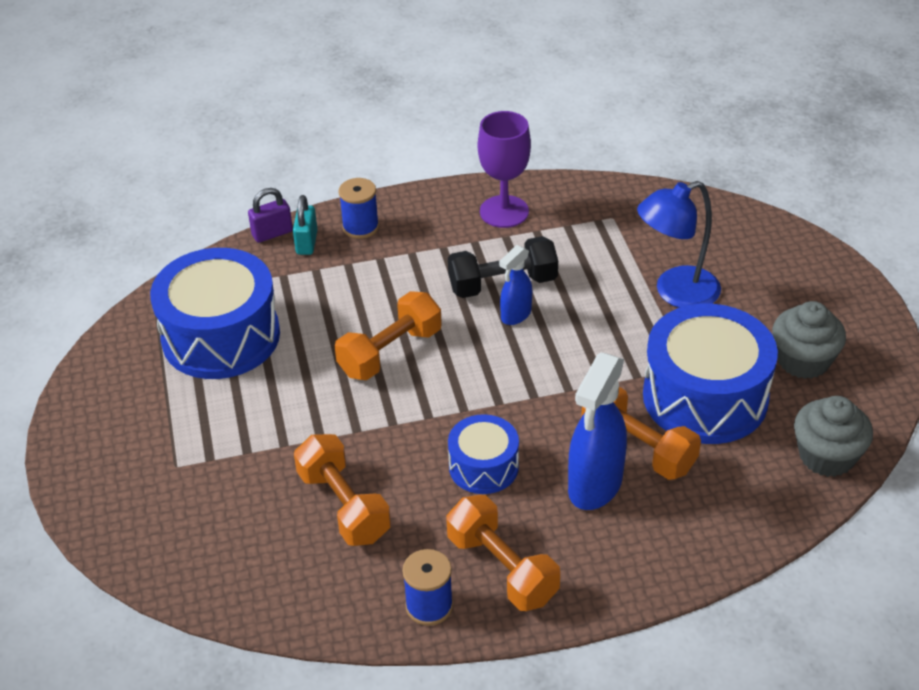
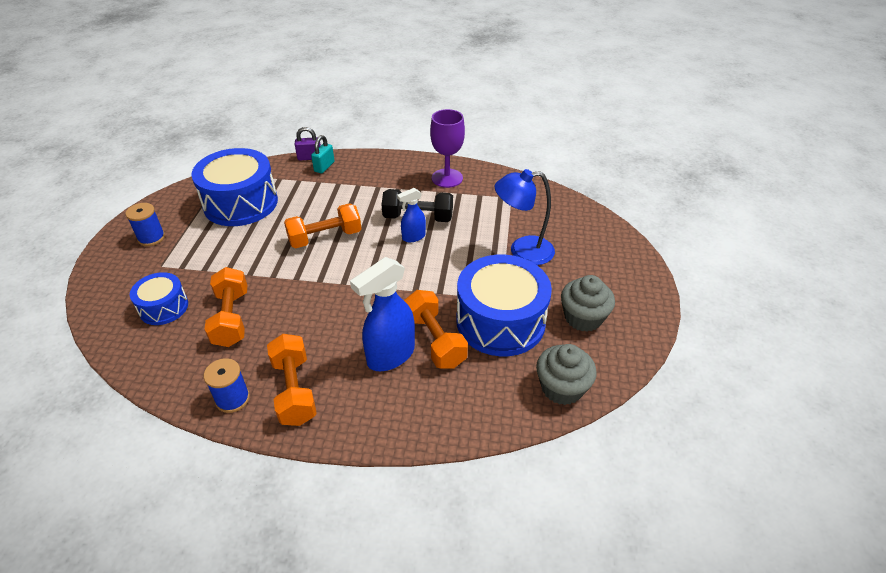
camera: 20 degrees right, 0 degrees up
(360, 227) = (359, 166): blue spool -> blue spool (151, 238)
(483, 467) = (330, 321): blue drum -> blue drum (164, 307)

